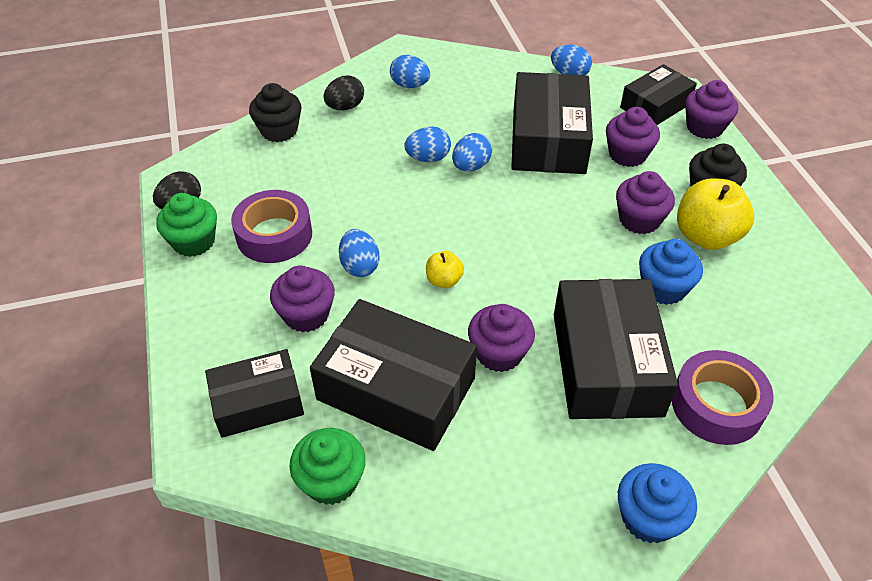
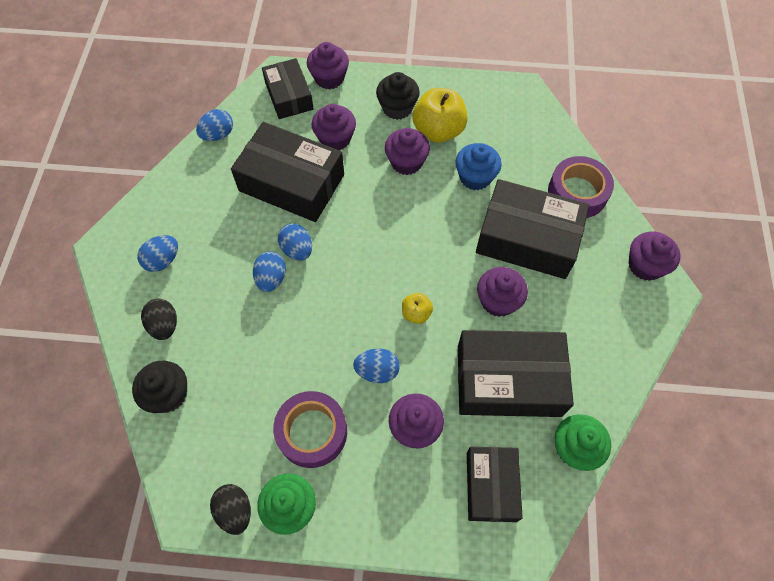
camera: 70 degrees left, 15 degrees up
(396, 389) = (508, 380): black box -> black box turned 45 degrees clockwise
(648, 518) = (645, 265): blue cupcake -> purple cupcake

